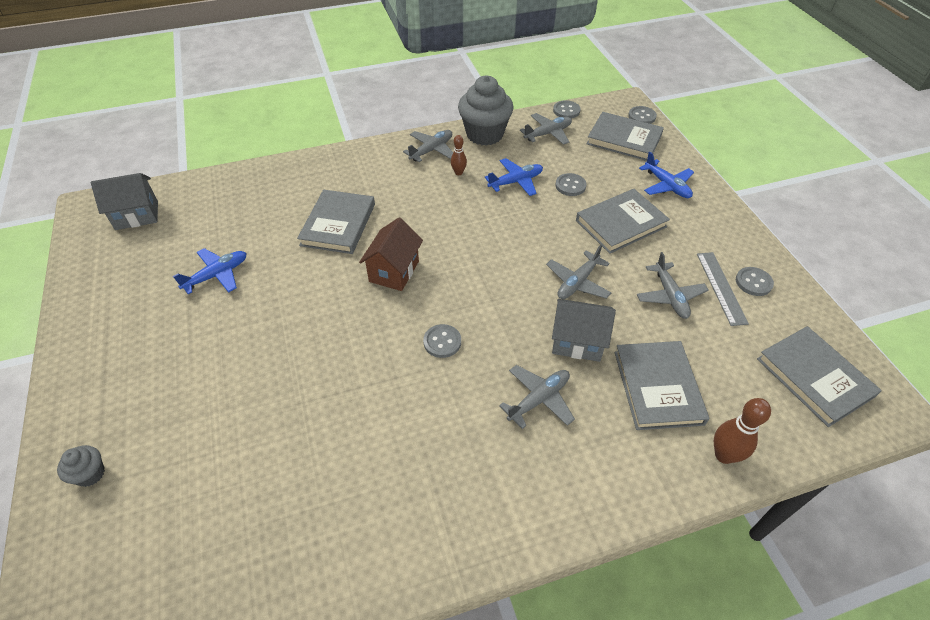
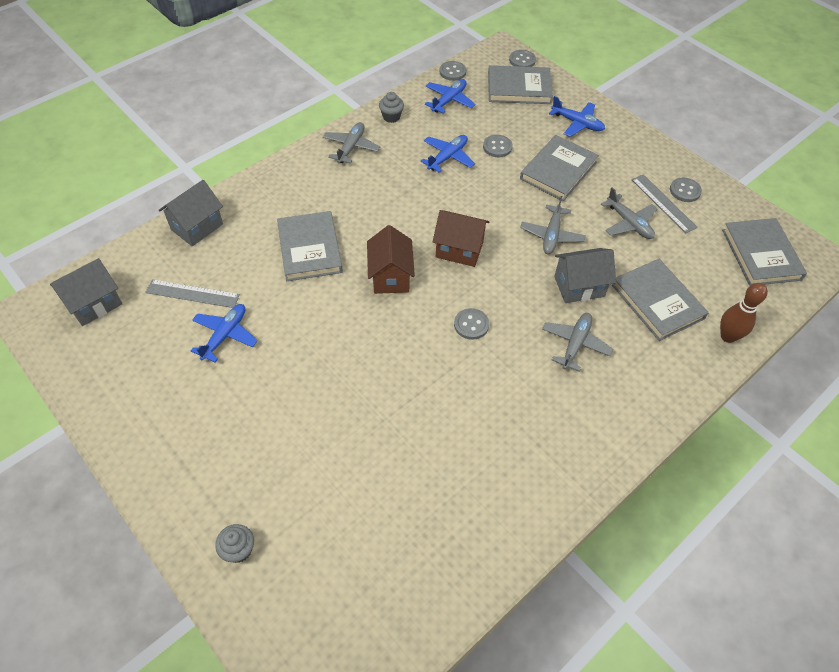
camera: 25 degrees left, 5 degrees up
(216, 231) = (192, 293): none -> grey ruler
(258, 179) = (197, 227): none -> grey house
(458, 172) = (390, 163): brown bowling pin -> none
(475, 267) = (459, 250): none -> brown house
(484, 134) = (391, 117): grey cupcake -> grey cupcake, size x0.46
(548, 134) = (449, 100): grey plane -> blue plane
(814, 377) = (761, 254): grey book -> grey book turned 45 degrees clockwise

